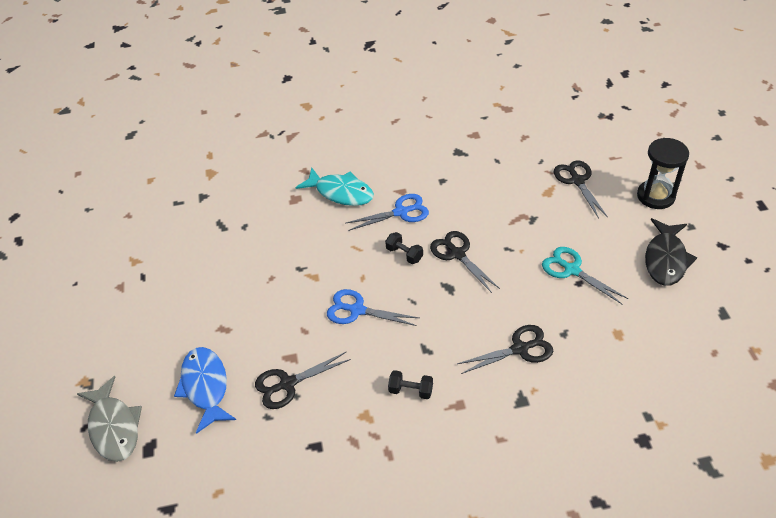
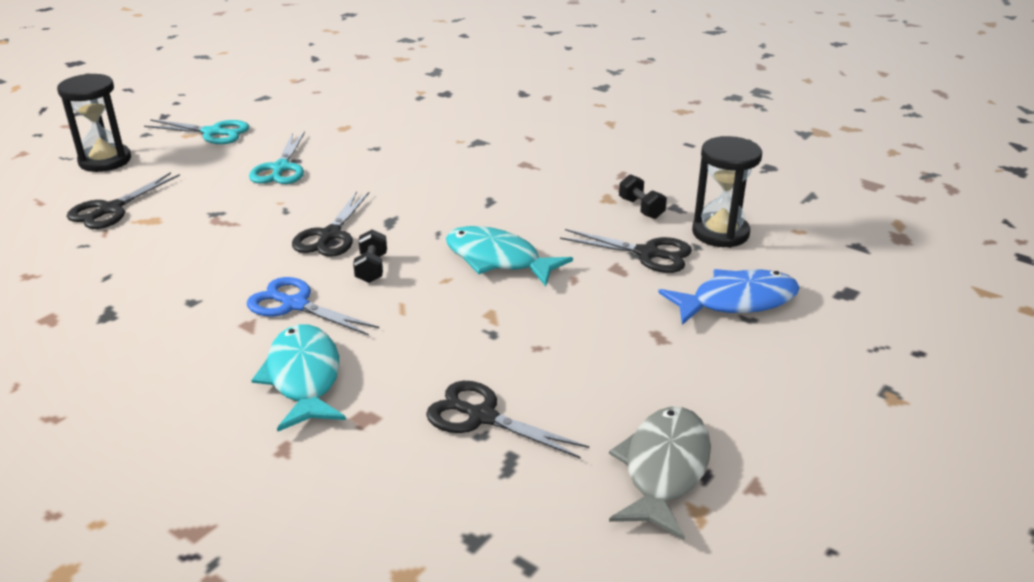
camera: 135 degrees left, 15 degrees down
(114, 427) = (878, 331): grey fish -> grey fish (664, 469)
(205, 386) = (737, 301): blue fish -> blue fish turned 135 degrees counterclockwise
(264, 443) = (720, 233): none -> black hourglass
(357, 310) = (498, 259): blue scissors -> turquoise fish
(411, 390) = (546, 189): black dumbbell -> black dumbbell (641, 208)
(520, 349) = (422, 159): black scissors -> black scissors (482, 416)
(666, 259) = (213, 132): black fish -> turquoise scissors

